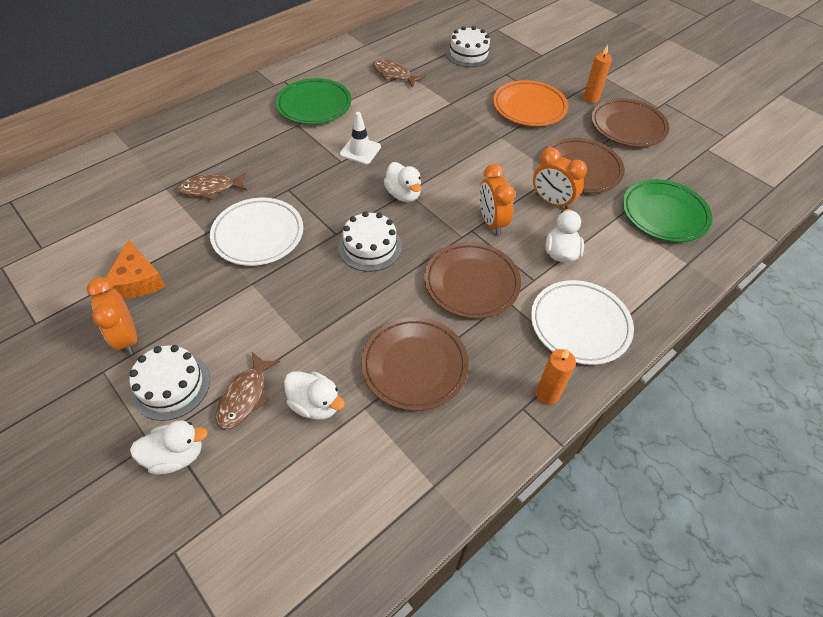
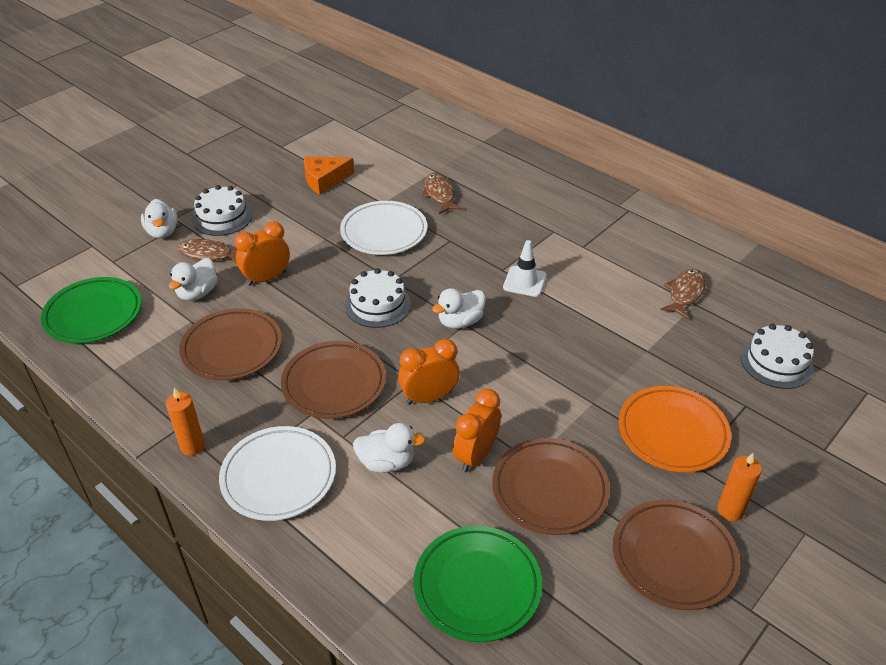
camera: 85 degrees right, 10 degrees down
(127, 337) = (267, 188): orange clock -> orange clock (267, 278)
(314, 105) = (592, 238): green plate -> green plate (93, 314)

